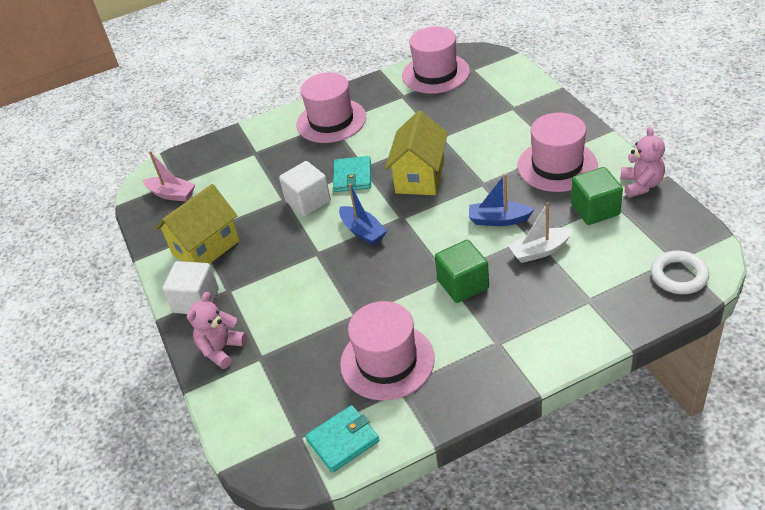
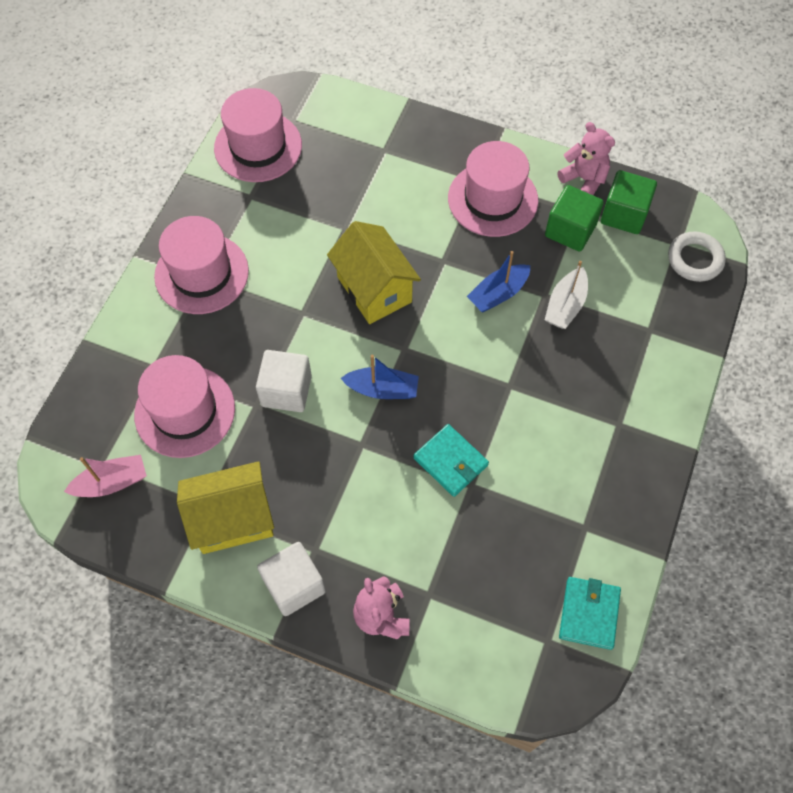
camera: 50 degrees left, 20 degrees up
(206, 248) = (233, 519): yellow house -> yellow house turned 75 degrees clockwise
(352, 176) = (302, 331): turquoise wallet -> turquoise wallet (450, 461)
(387, 361) = (547, 510): pink hat -> pink hat (185, 411)
(463, 284) = (534, 385): green cube -> green cube (624, 214)

